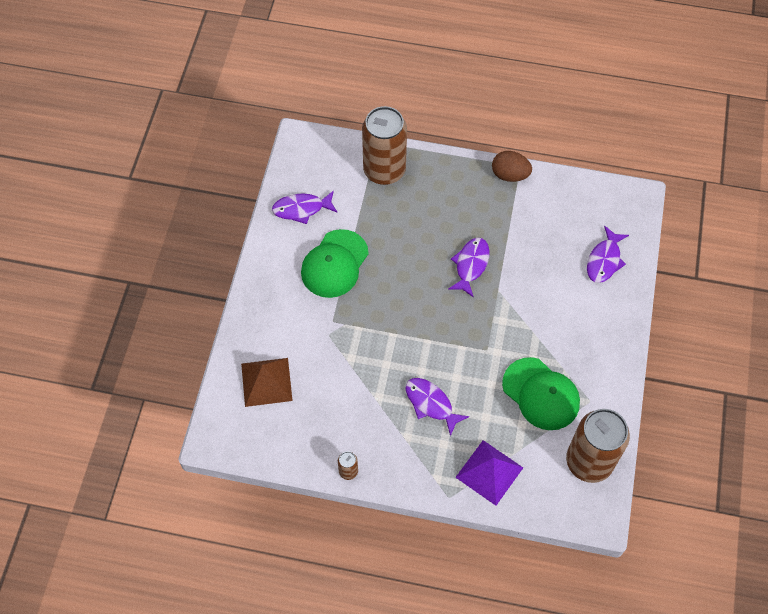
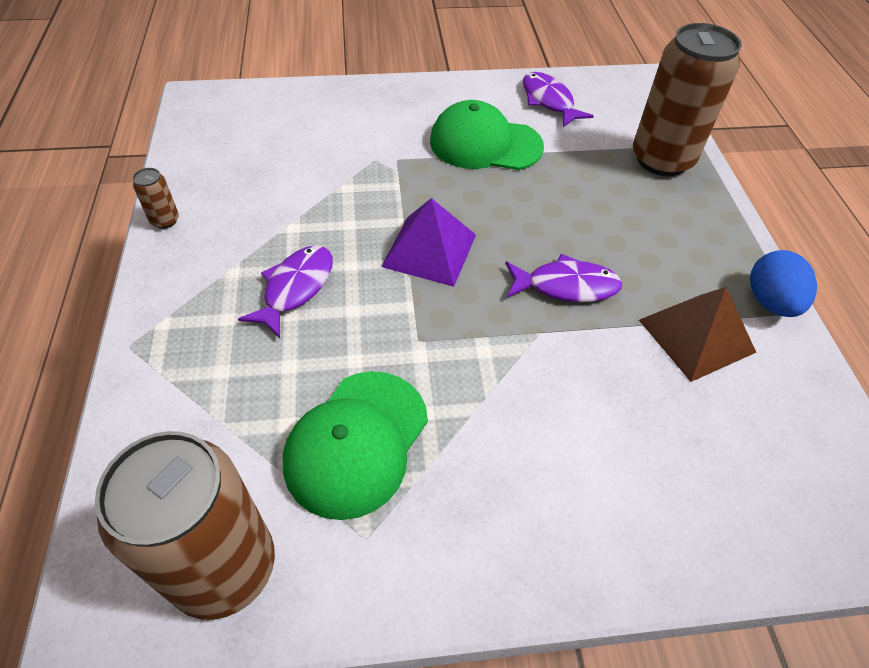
camera: 70 degrees right, 10 degrees down
(266, 382) = (286, 122): brown pyramid -> brown pyramid (696, 335)
(489, 472) = (181, 393): purple pyramid -> purple pyramid (429, 250)
(510, 175) = (770, 302): brown egg -> blue egg
(604, 260) = (701, 496): purple fish -> none

